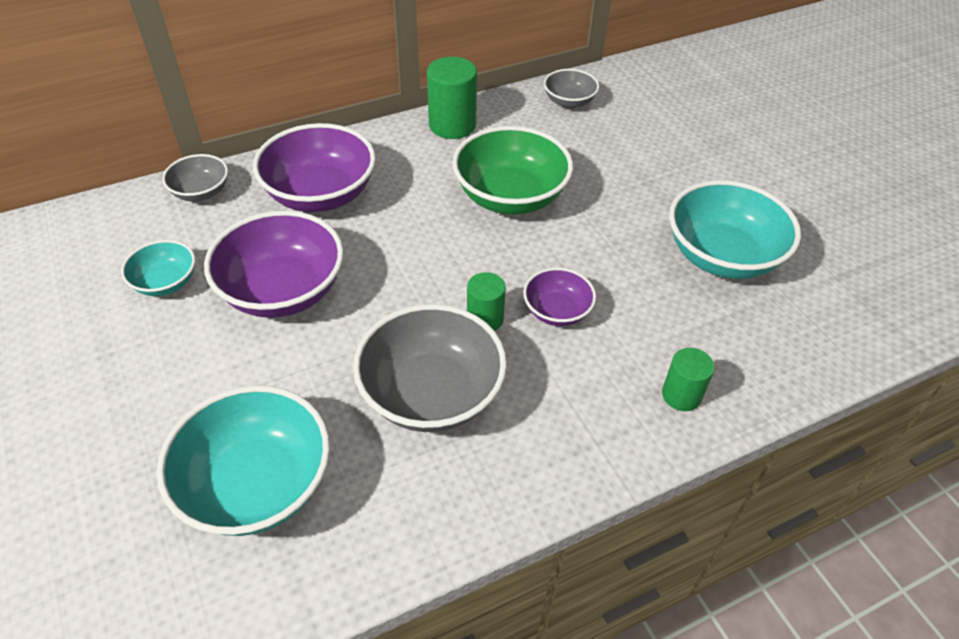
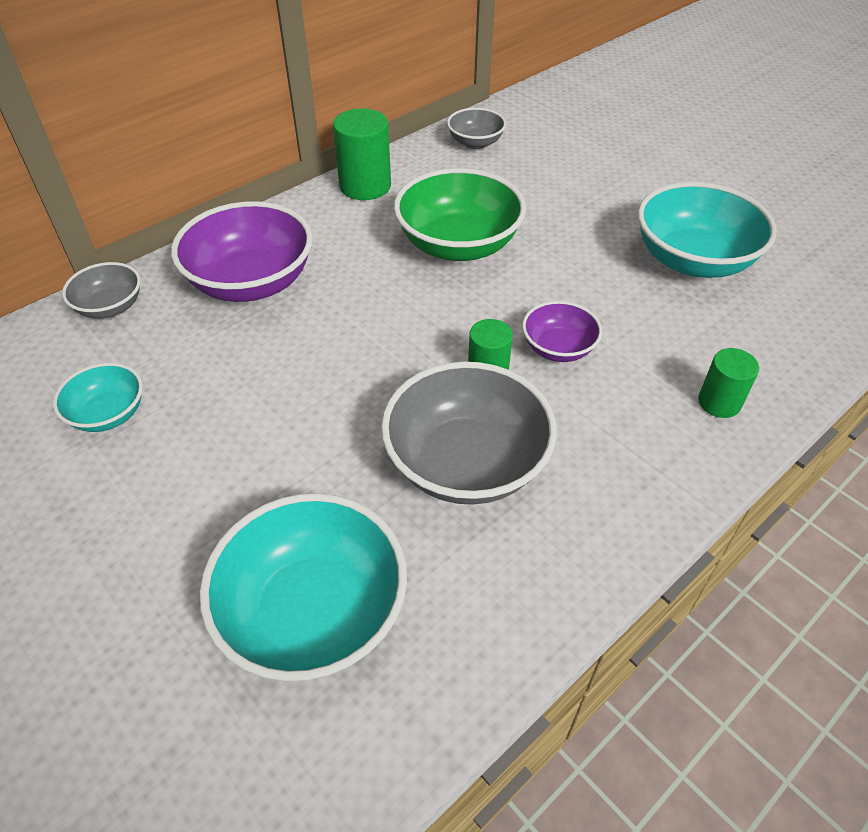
camera: 15 degrees left, 0 degrees up
(283, 291) = (252, 392): purple bowl -> none

